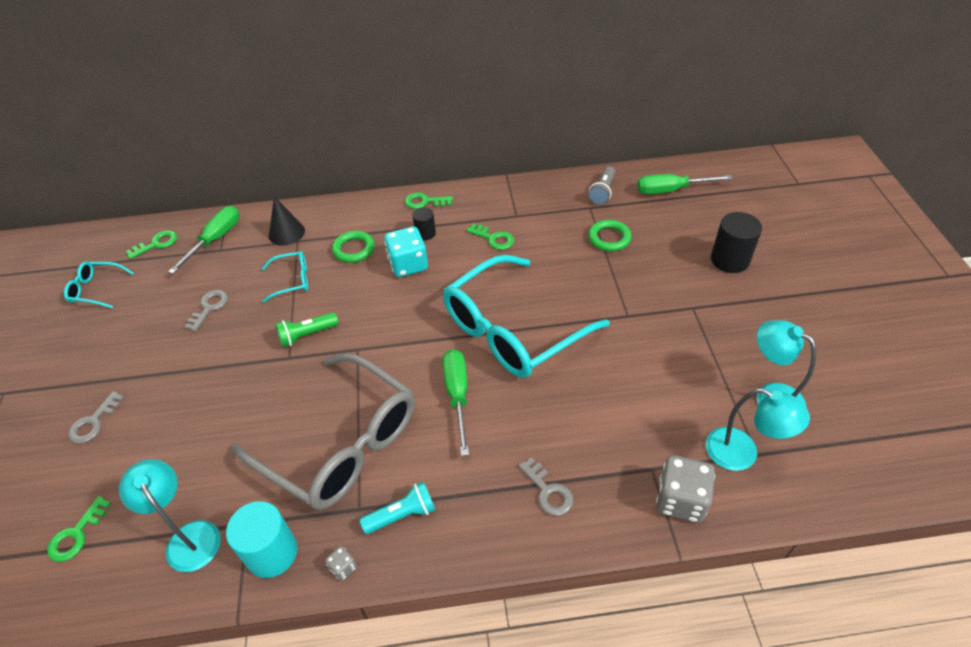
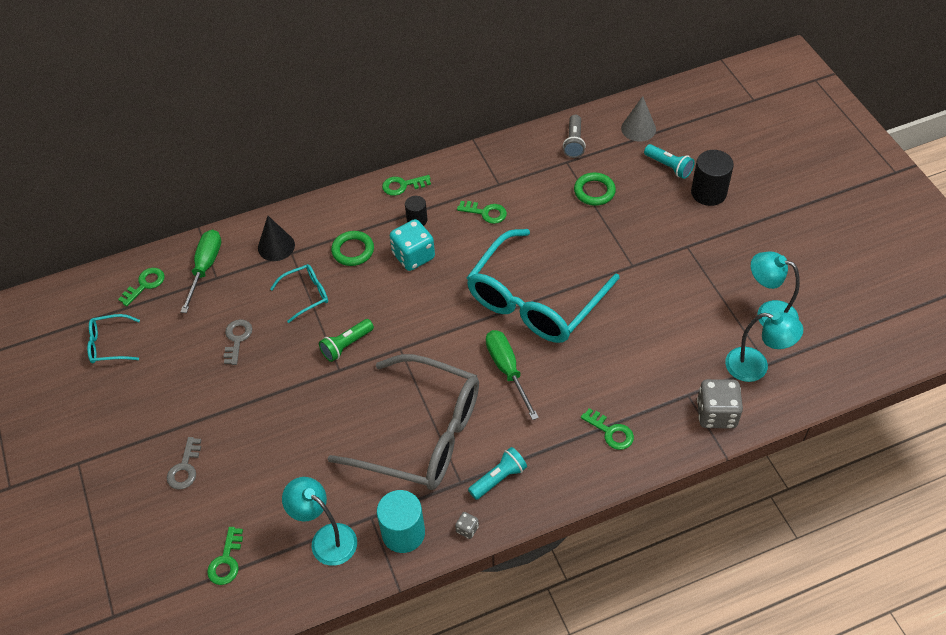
camera: 15 degrees left, 5 degrees up
(548, 491) = (611, 432): grey key -> green key
(671, 190) = (638, 128): green screwdriver -> grey cone
(693, 229) = (669, 167): none -> turquoise flashlight

